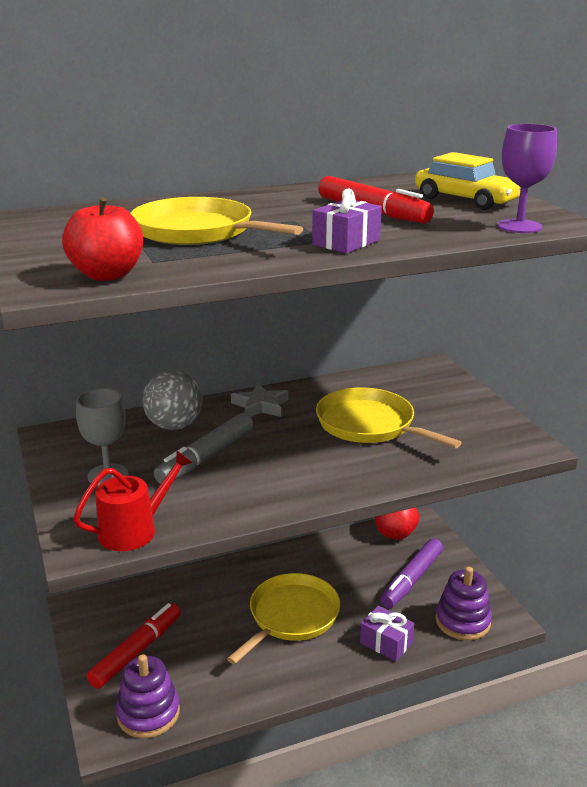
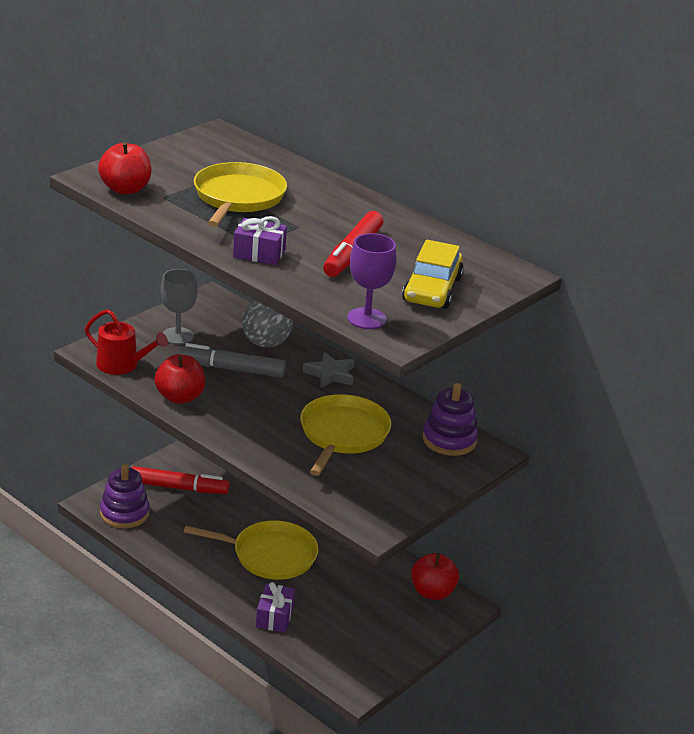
camera: 60 degrees right, 5 degrees up
(236, 504) = (179, 397): none -> red apple
(412, 579) = (369, 617): purple marker -> none
(462, 621) = (334, 659): purple stacking toy -> purple stacking toy (449, 440)

